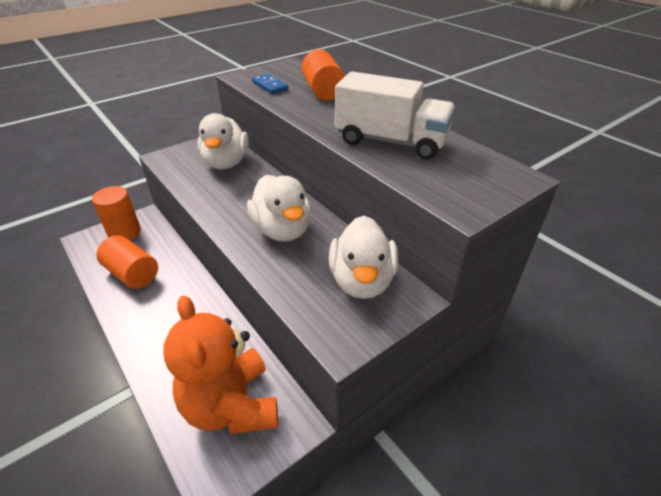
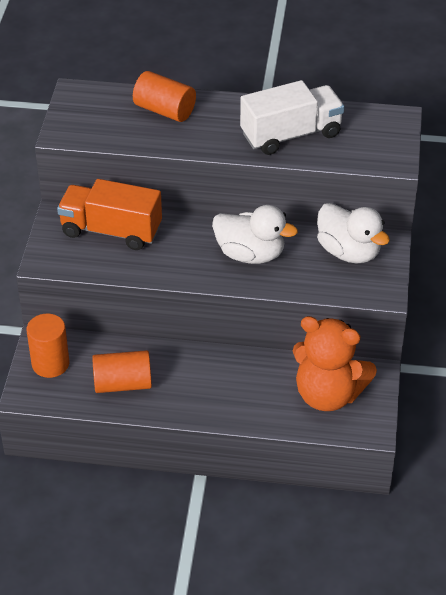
camera: 45 degrees left, 5 degrees up
(226, 163) = (111, 231): white duck -> orange truck
(270, 86) = (110, 130): blue domino -> none

